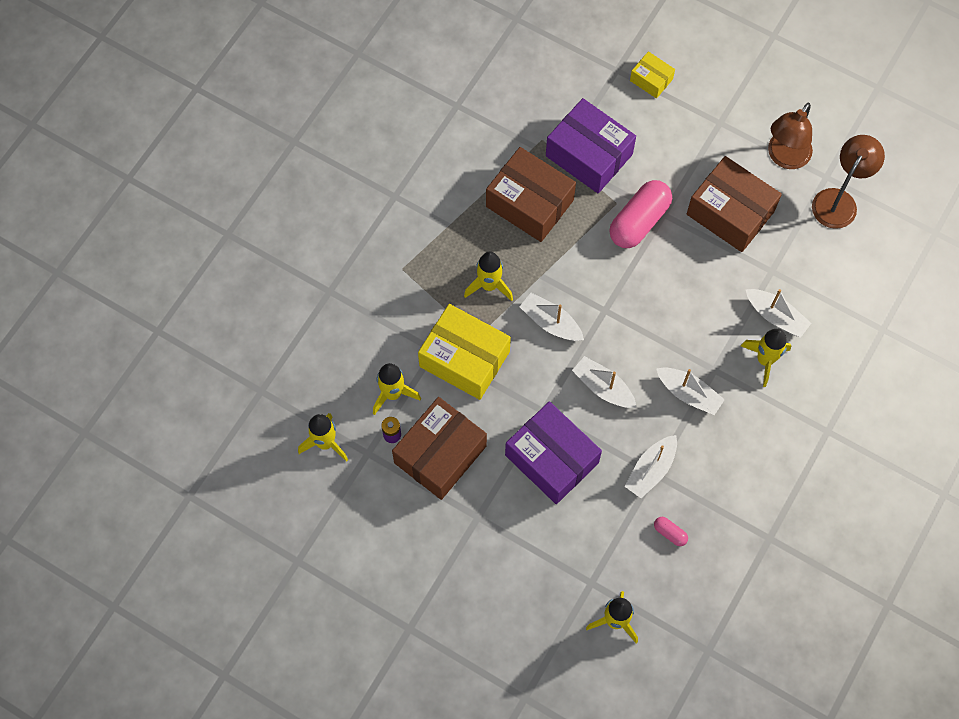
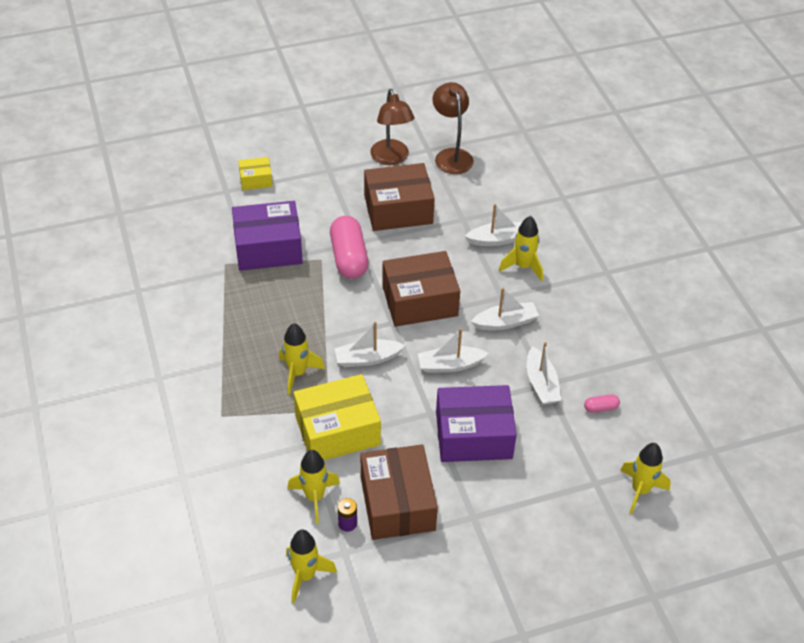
camera: 50 degrees left, 20 degrees down
(529, 203) = (263, 304): brown box -> brown box (420, 301)

